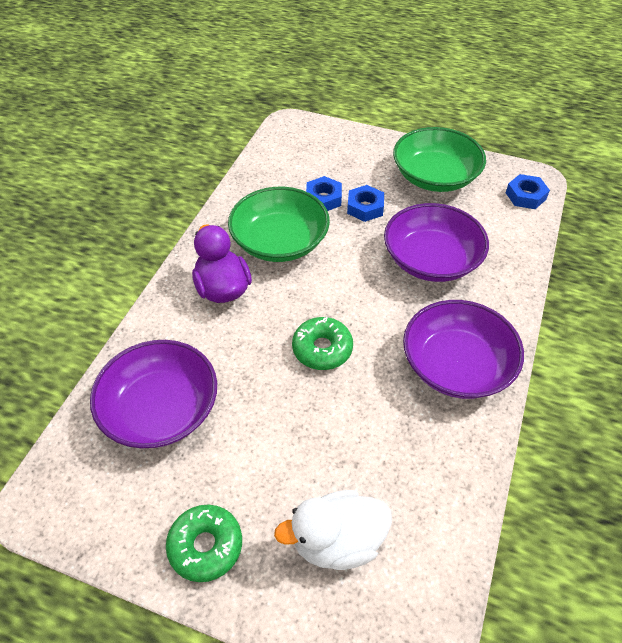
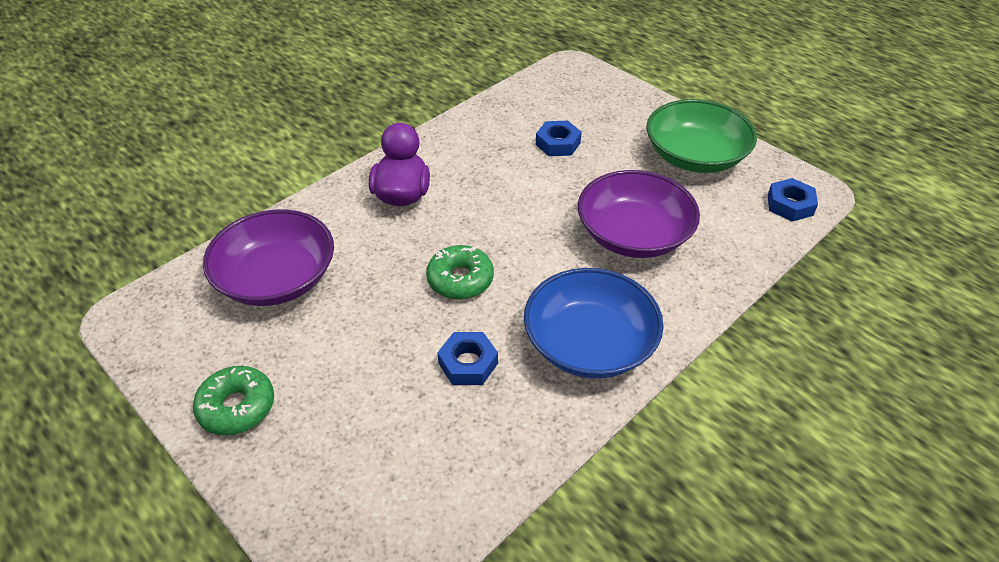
camera: 25 degrees right, 5 degrees down
(280, 241) = (486, 170): green bowl -> none
(337, 541) = (356, 454): white duck -> none
(365, 207) = (596, 164): blue nut -> blue nut (468, 363)
(456, 365) = (589, 343): purple bowl -> blue bowl

